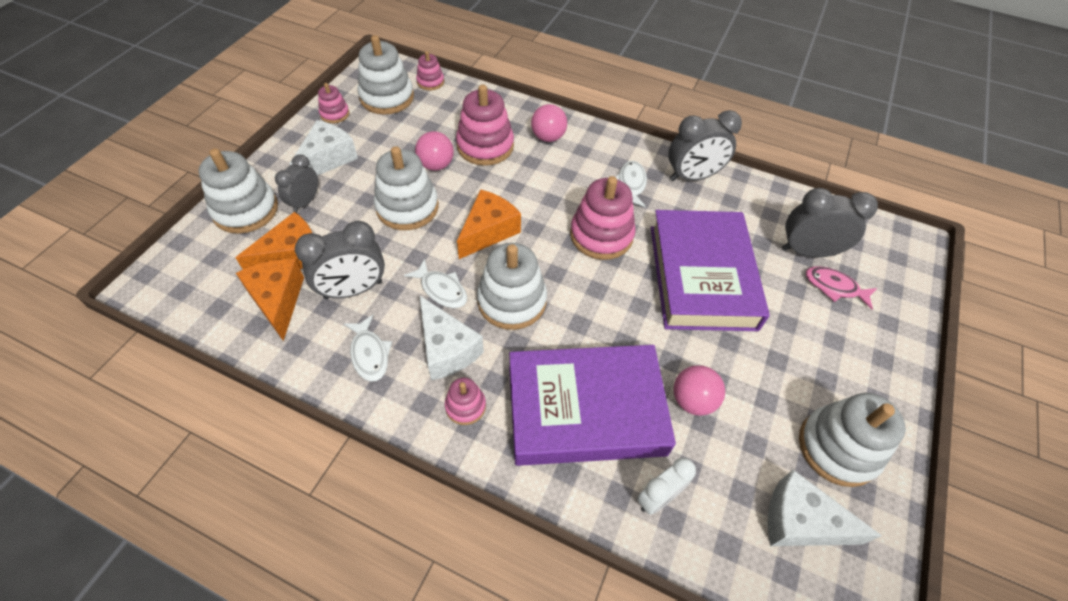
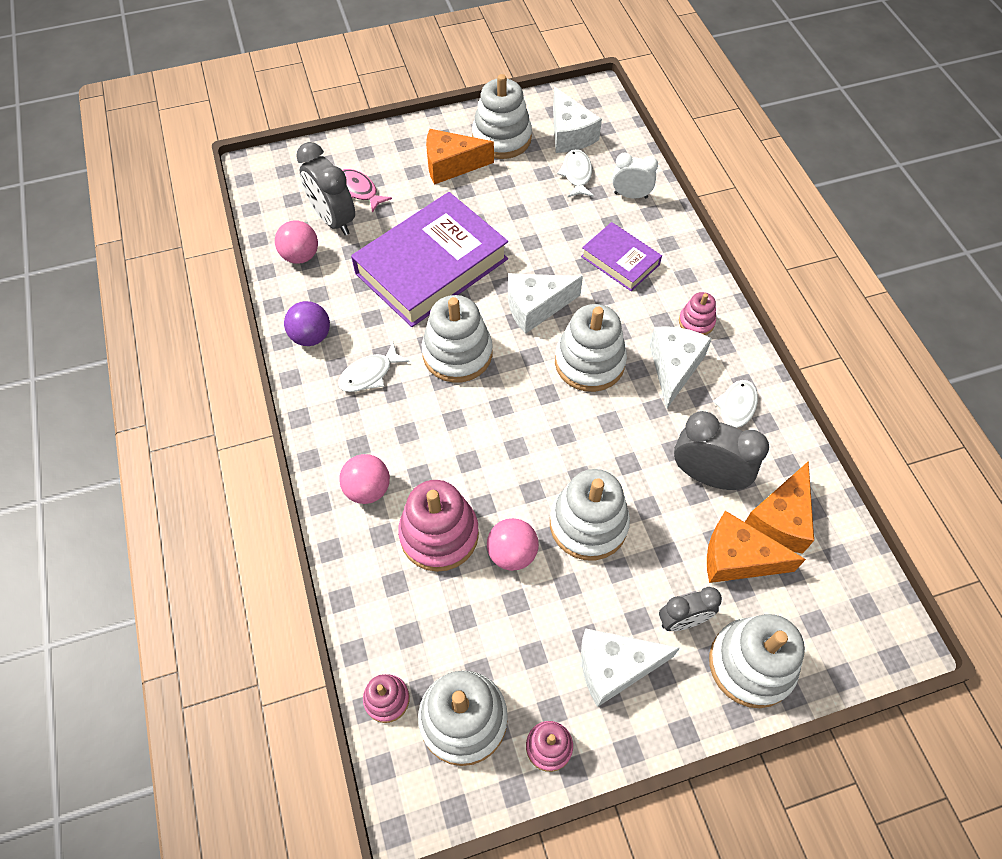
camera: 130 degrees left, 5 degrees up
(441, 290) = (634, 416): white fish -> white fish (576, 174)
(488, 231) = (542, 435): orange cheese -> orange cheese (451, 165)
(585, 410) = (620, 260): purple book -> purple book, size x0.52
(596, 309) = (535, 307): none -> white cheese
(601, 235) = (457, 353): pink stacking toy -> white stacking toy
(692, 177) = (311, 336): grey clock -> purple ball
(692, 400) = (548, 214): pink ball -> pink ball (300, 256)
(834, 287) = (359, 190): pink fish -> pink fish turned 150 degrees clockwise

